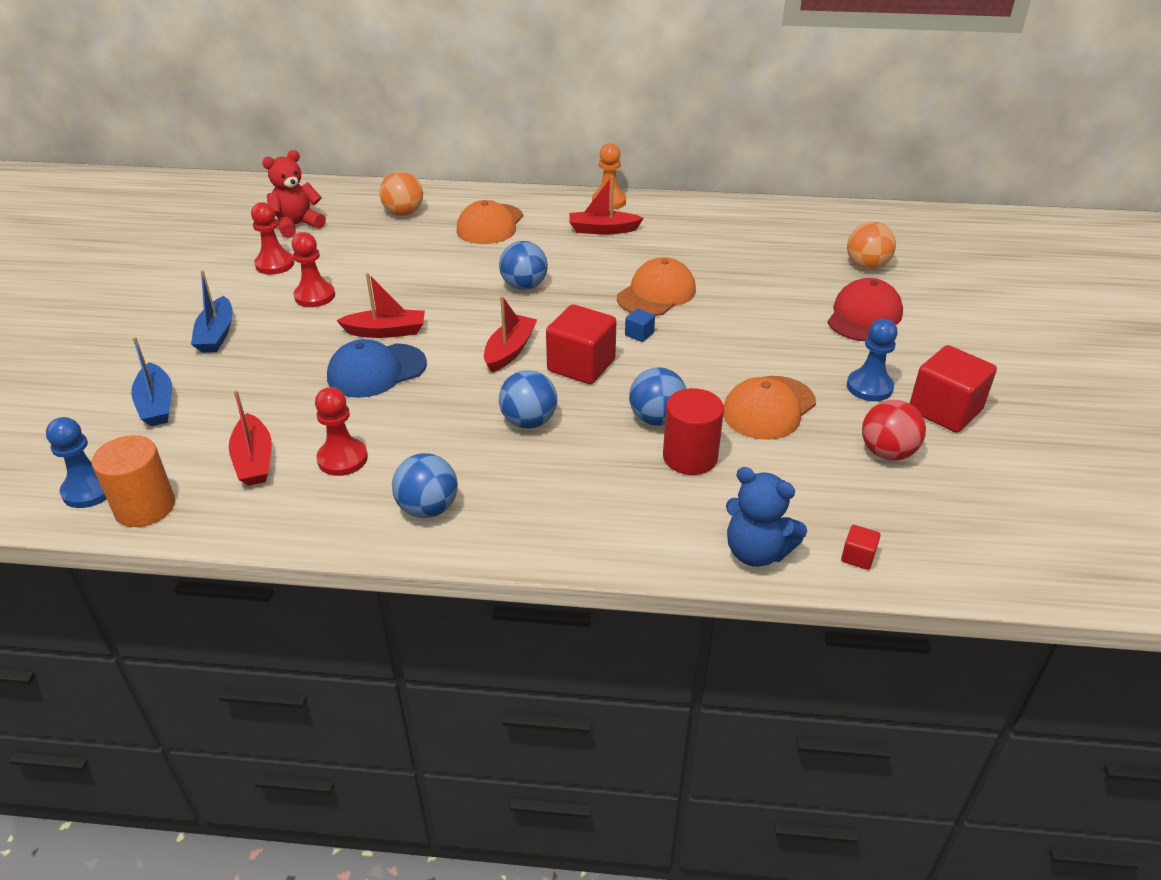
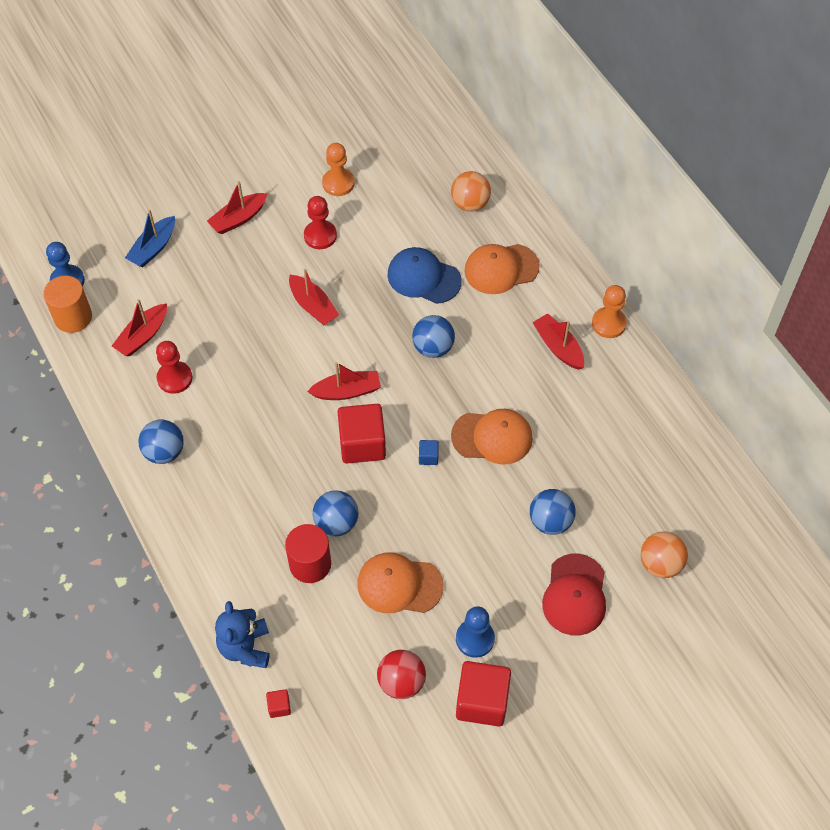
camera: 55 degrees right, 20 degrees up
(216, 334) = (238, 219): blue boat -> red boat
(275, 264) = (338, 183): red pawn -> orange pawn
(297, 225) = (397, 155): red teddy bear -> none
(376, 371) = (268, 332): blue cap -> blue cap (423, 277)
(529, 421) = (279, 451): blue ball -> blue ball (550, 521)
(864, 316) = (575, 595): red cap -> red cap turned 105 degrees clockwise

